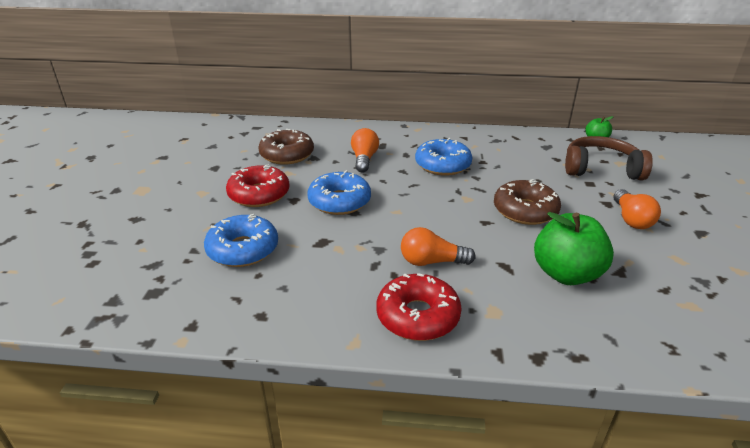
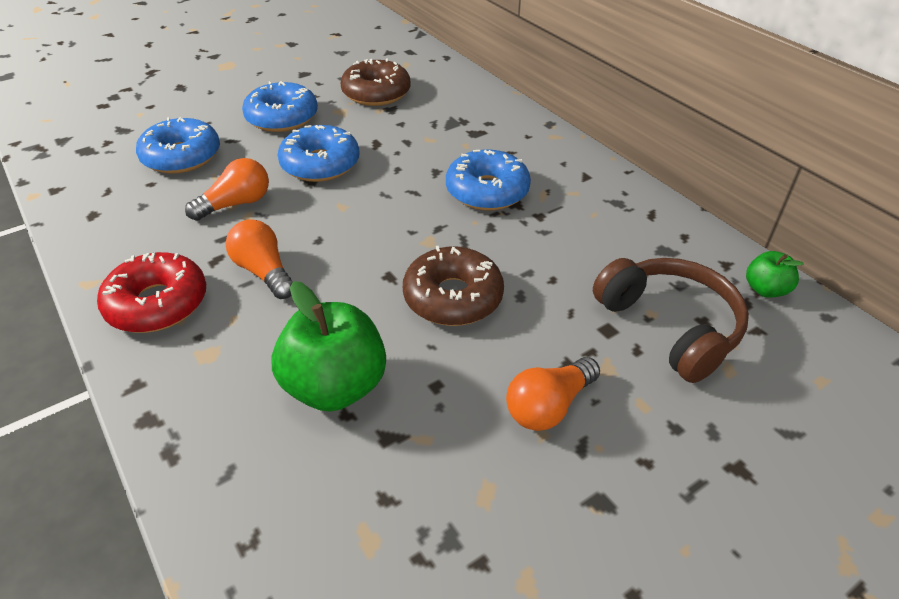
camera: 50 degrees right, 10 degrees up
(259, 194) = (282, 117): red donut -> blue donut
(364, 159) = (428, 137): orange light bulb -> orange light bulb (236, 204)

